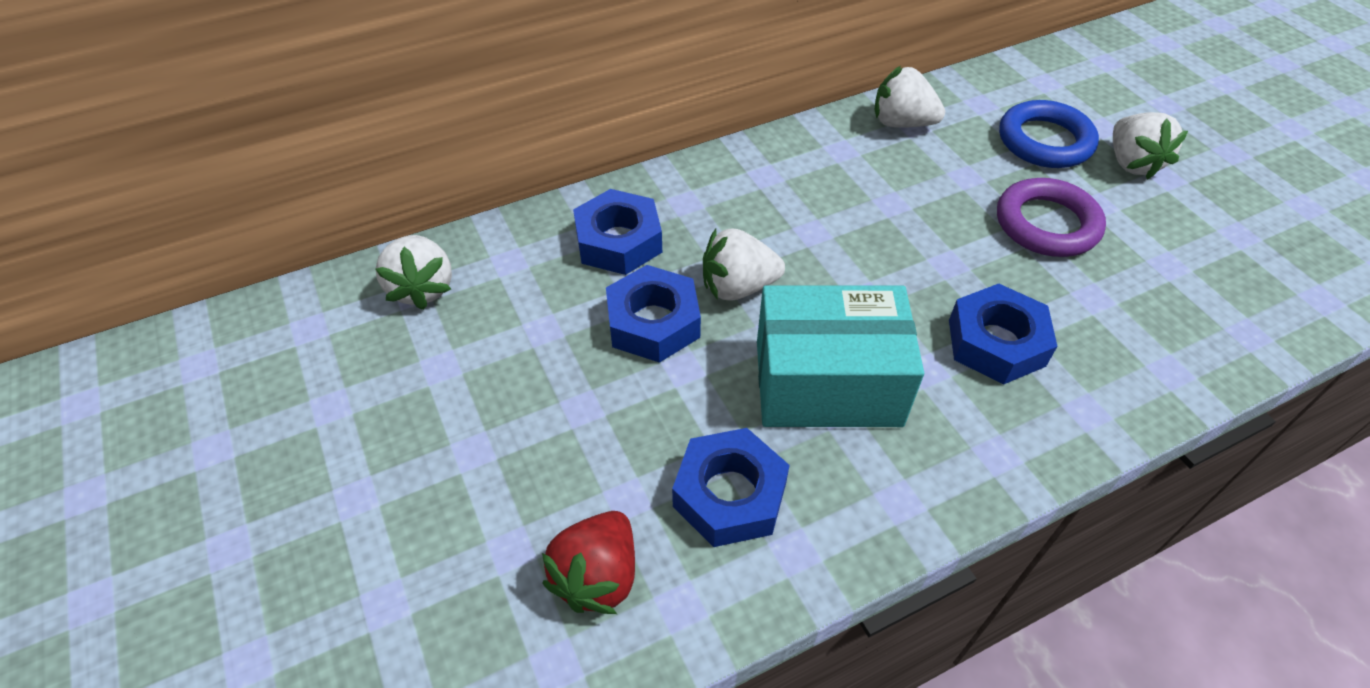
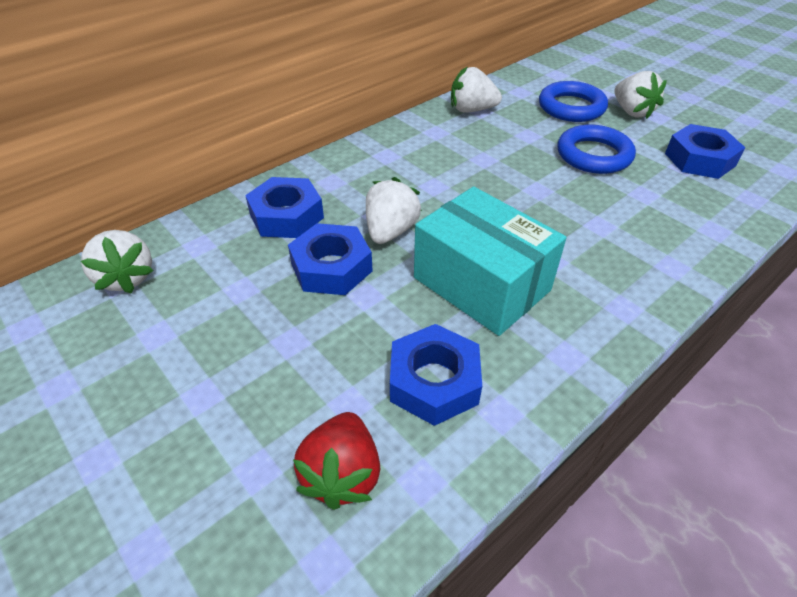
camera: 15 degrees left, 5 degrees down
(738, 287) = (390, 231): white strawberry -> white strawberry turned 135 degrees clockwise
(827, 383) = (481, 284): turquoise box -> turquoise box turned 60 degrees clockwise
(996, 342) = (591, 234): blue nut -> blue nut (699, 159)
(1046, 224) = (593, 155): purple ring -> blue ring

